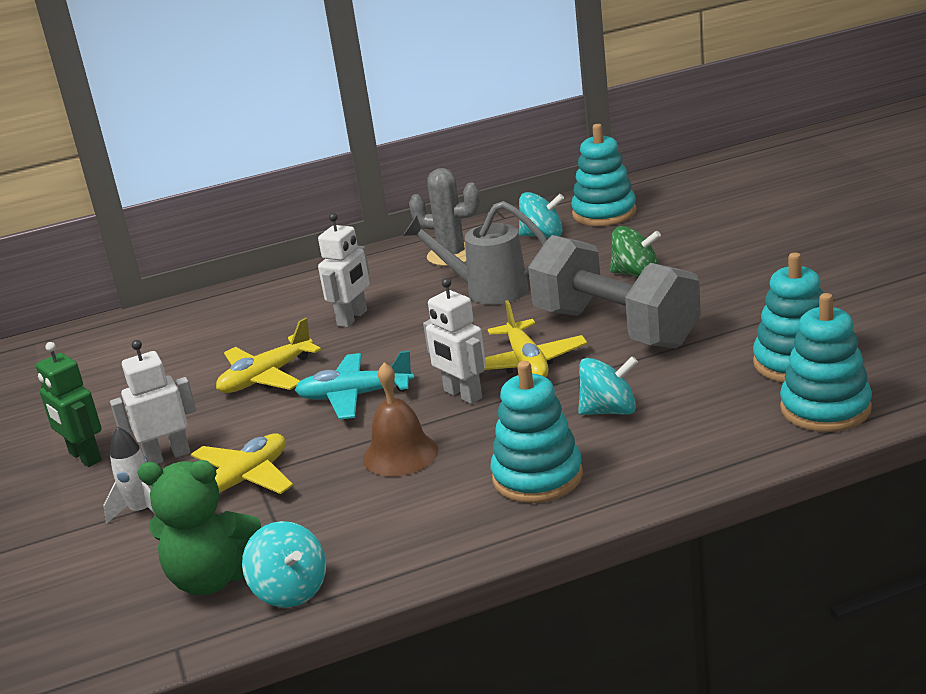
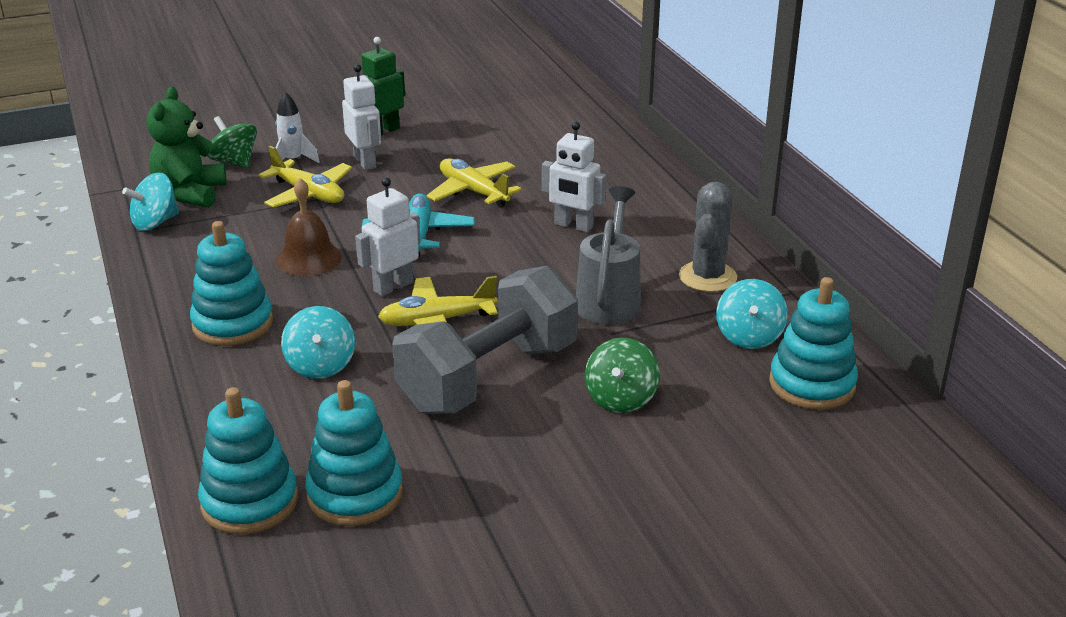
camera: 85 degrees right, 5 degrees up
(128, 560) = (234, 162): none -> green spinning top

